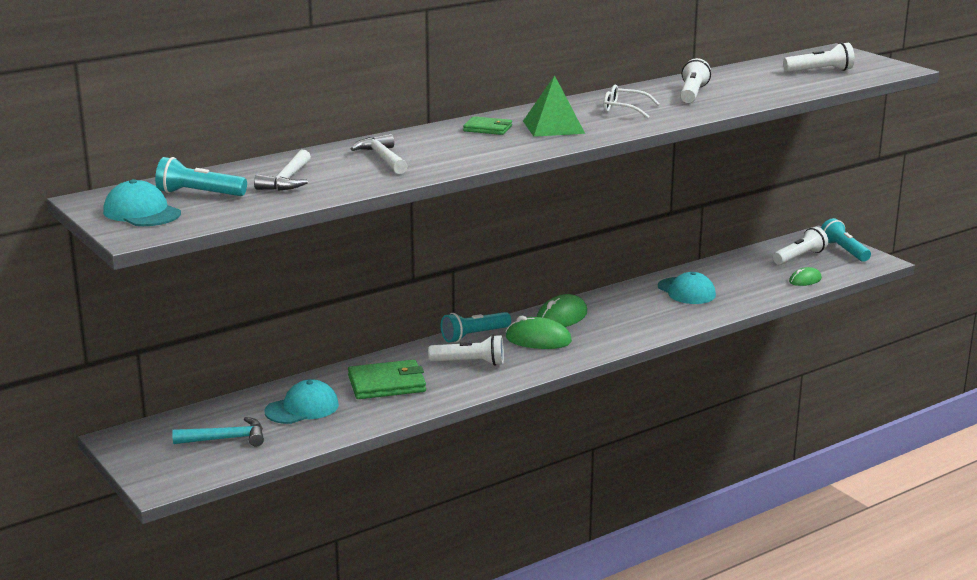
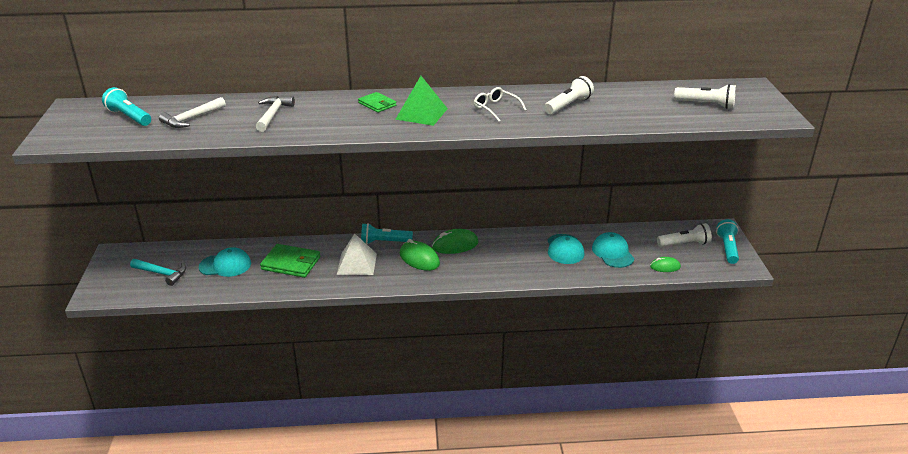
camera: 30 degrees right, 10 degrees up
(142, 212) = (78, 124): turquoise cap -> turquoise cap (612, 253)
(470, 363) = (356, 263): white flashlight -> white pyramid

